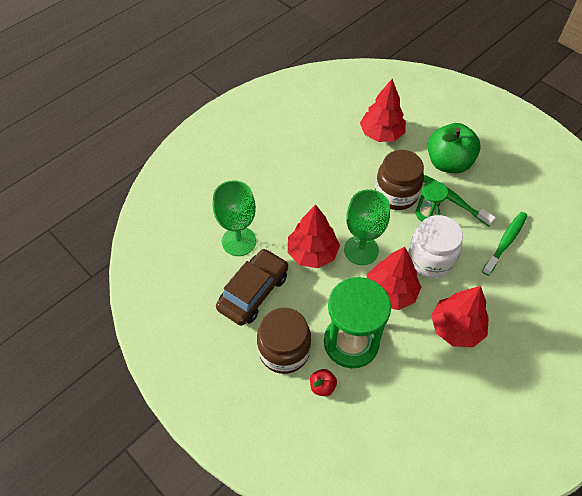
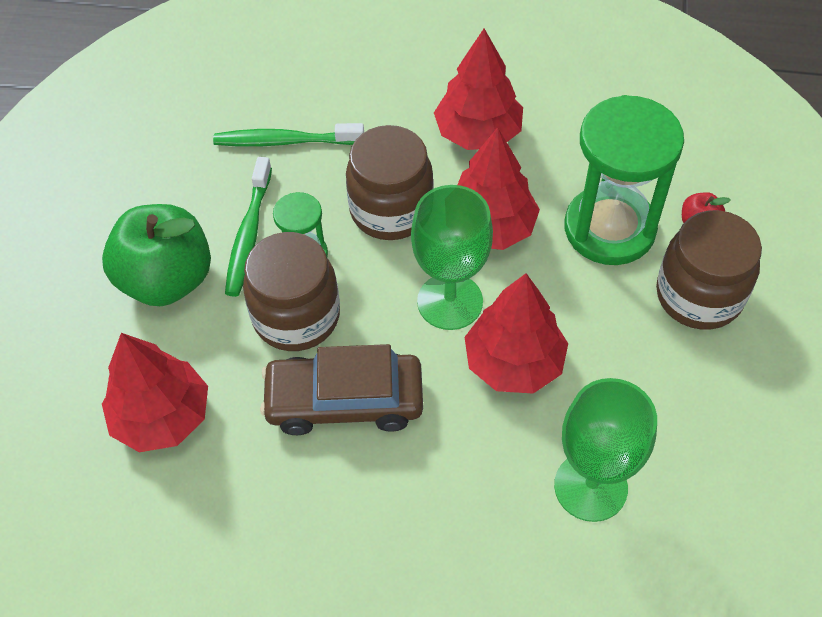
camera: 125 degrees left, 0 degrees up
(253, 292) = (655, 397): brown car -> brown car (344, 401)
(430, 259) = (391, 210): white jar -> brown jar

